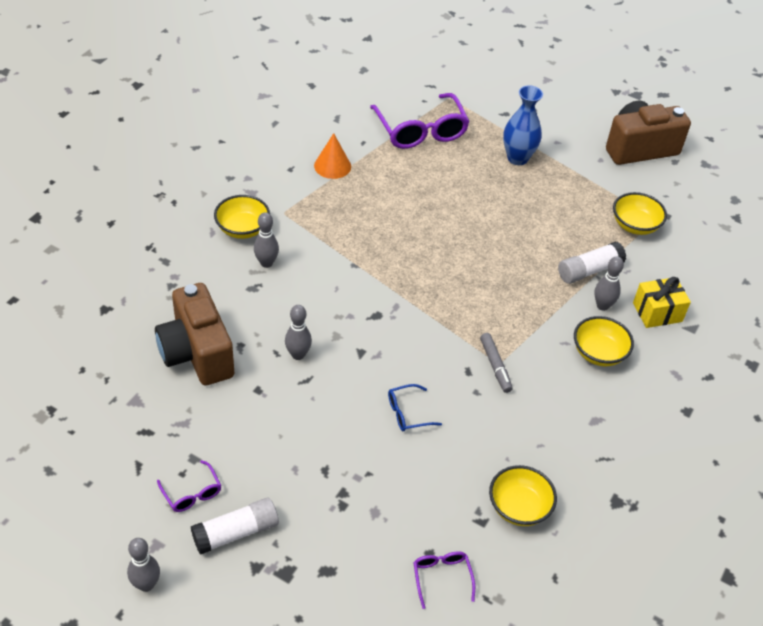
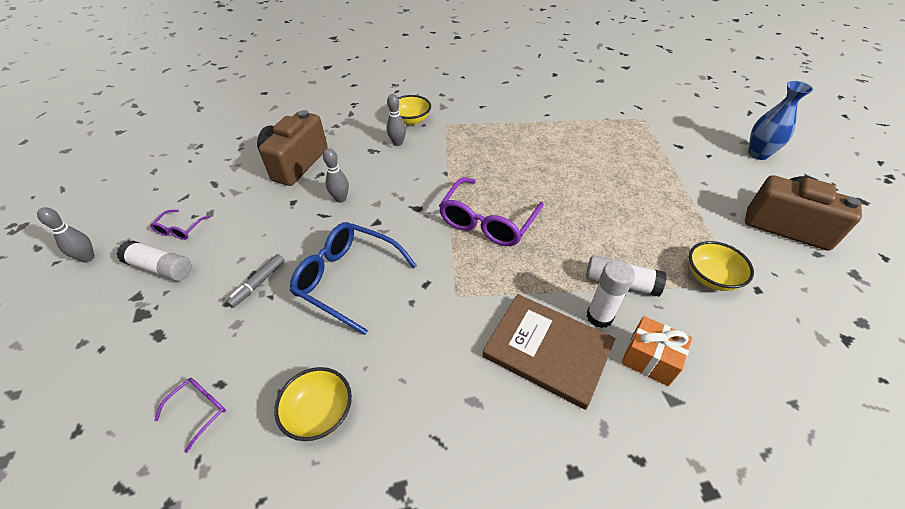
camera: 50 degrees right, 0 degrees up
(332, 166) = (509, 117): orange cone -> none
(408, 413) = (348, 279): blue glasses -> blue glasses, size x2.12
(420, 130) = (597, 126): purple glasses -> purple glasses (488, 221)
(495, 366) = (449, 295): grey marker -> grey marker (258, 283)
(517, 158) = (654, 176): blue vase -> blue vase (758, 154)
(599, 353) = (547, 350): yellow bowl -> brown book
(602, 306) = (599, 316): grey bowling pin -> white glue stick
(657, 312) = (649, 359): yellow gift -> orange gift

